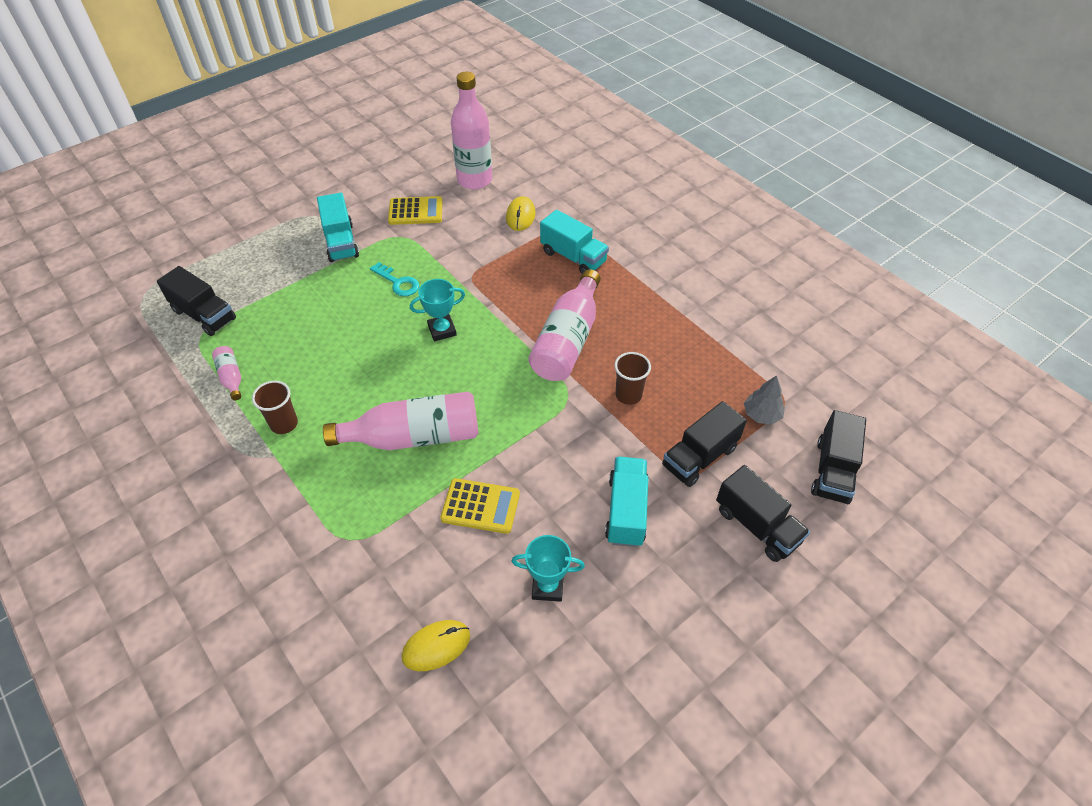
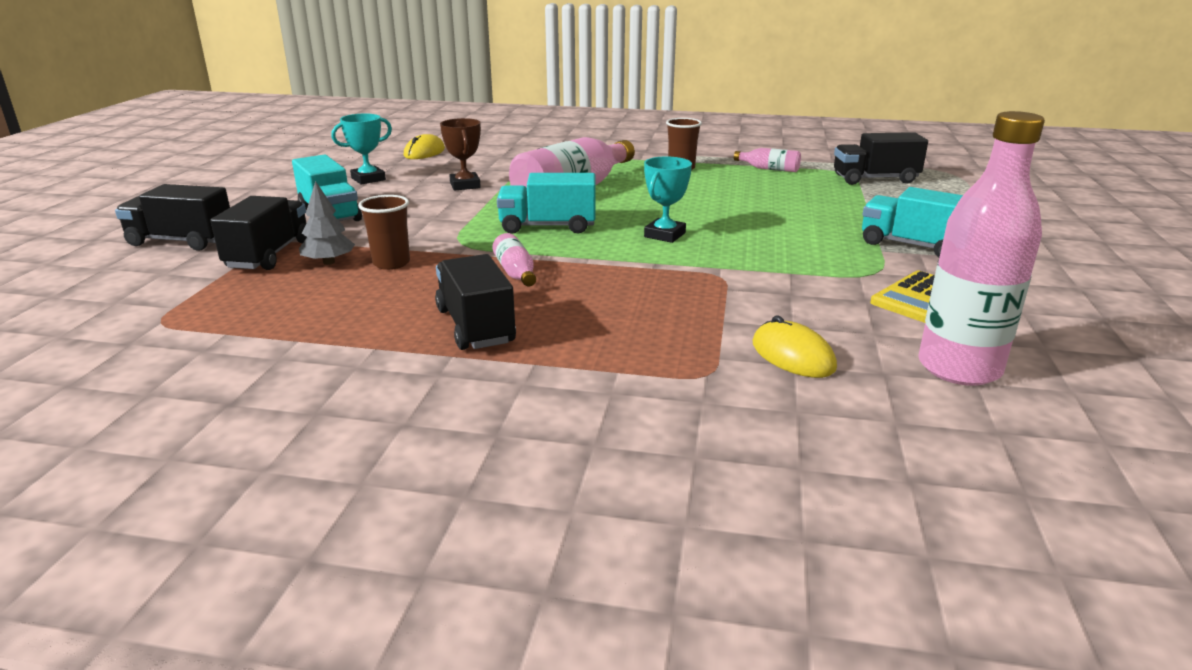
camera: 140 degrees right, 25 degrees down
(398, 282) = (781, 244): turquoise key -> none
(480, 506) = (465, 185): yellow calculator -> brown trophy
(568, 340) = (515, 273): pink bottle -> pink bottle, size x0.46
(573, 257) = (628, 342): turquoise truck -> turquoise truck (548, 226)
(761, 414) = (196, 301): grey tree -> grey tree (329, 262)
(832, 471) = (80, 292): black truck -> black truck (475, 326)

